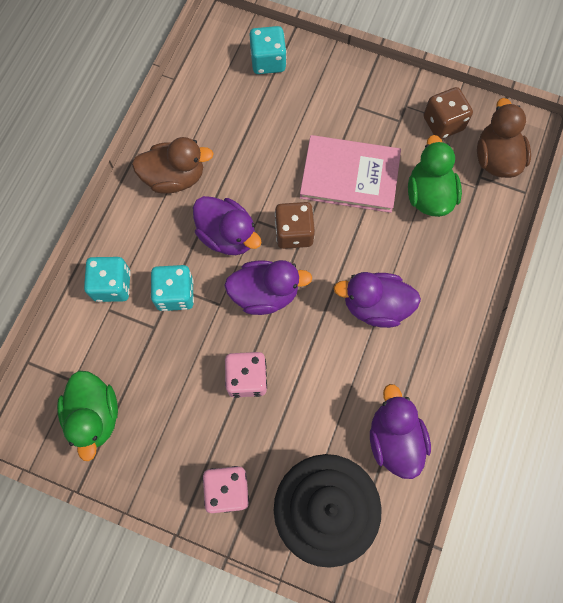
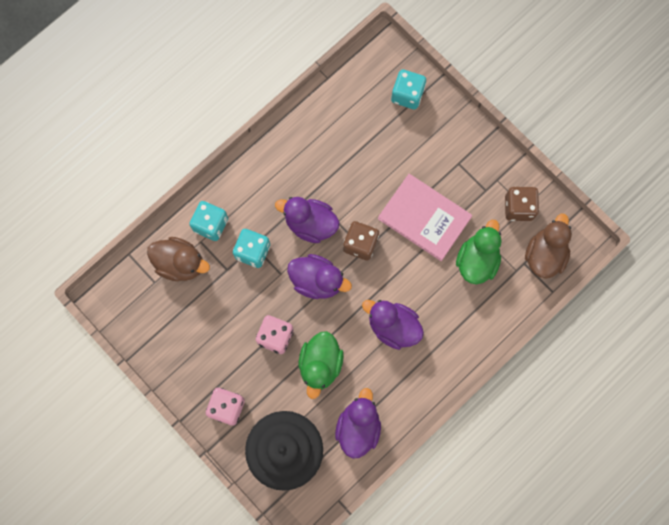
camera: 25 degrees right, 5 degrees up
(95, 416) = (159, 314): green duck -> green duck (320, 365)
(174, 177) = (292, 160): brown duck -> brown duck (180, 263)
(227, 235) = (310, 224): purple duck -> purple duck turned 135 degrees clockwise

